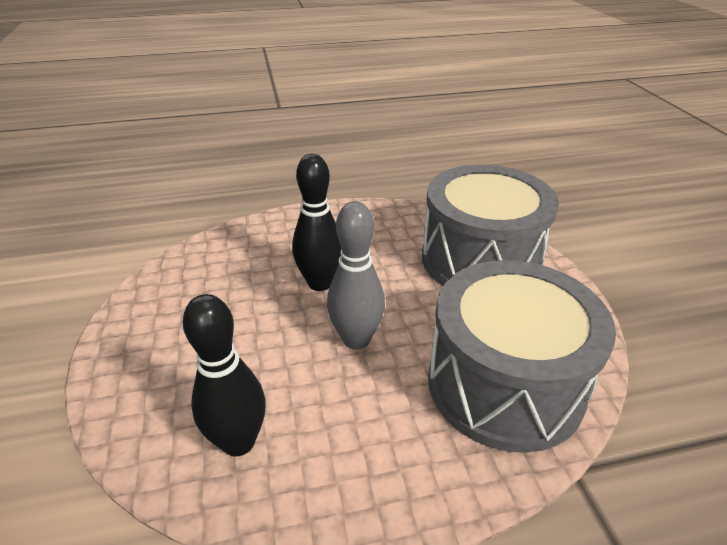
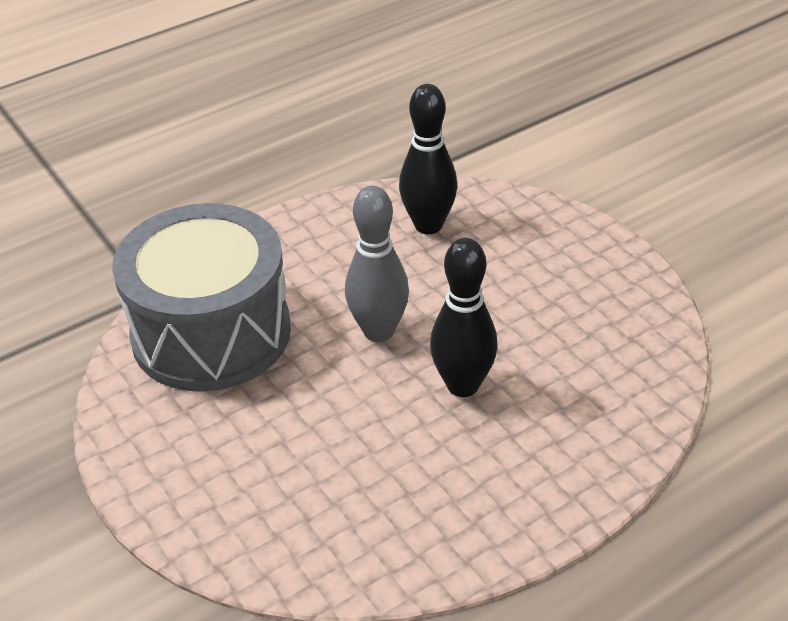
camera: 160 degrees right, 5 degrees up
(480, 259) = (262, 493): grey drum -> none

